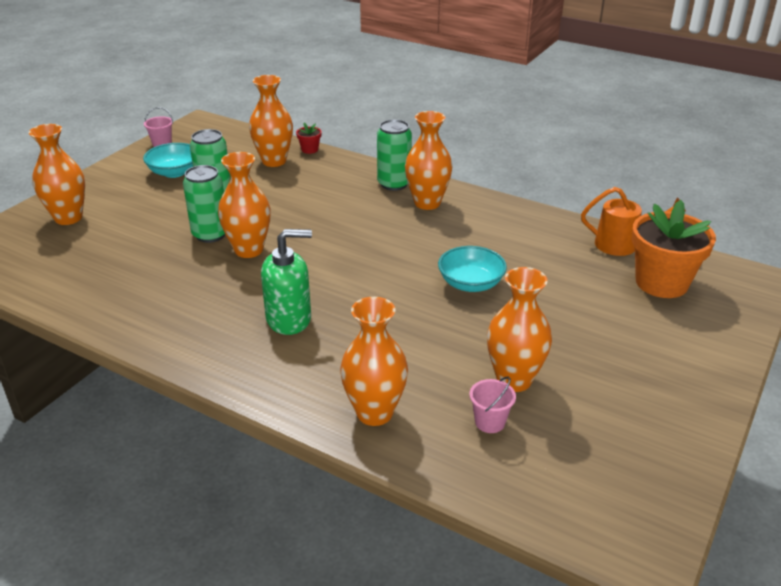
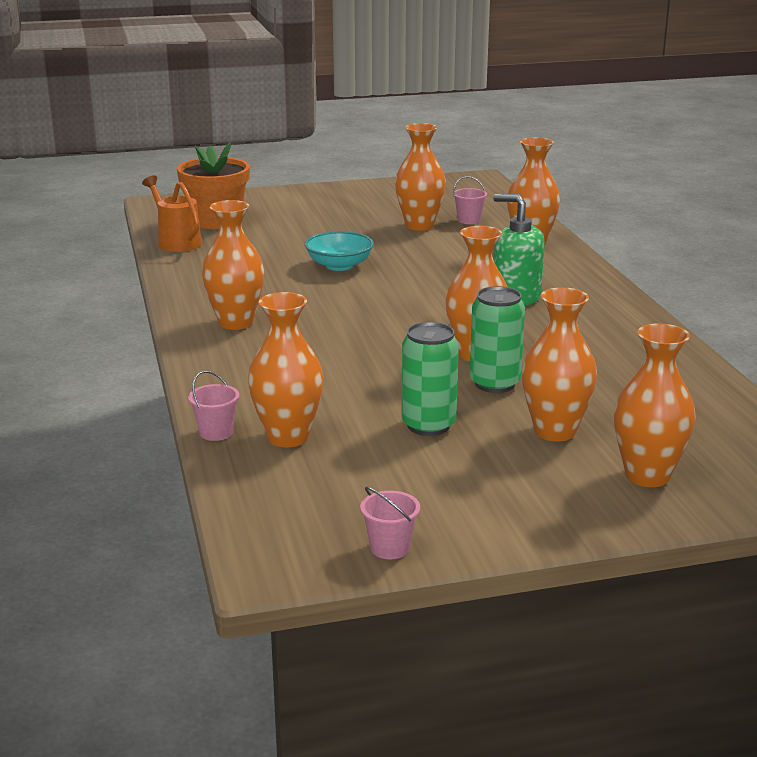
camera: 135 degrees left, 10 degrees down
(142, 220) = (555, 431): none -> orange vase
(174, 172) = (436, 482): turquoise bowl -> none
(310, 149) = (216, 432): red flower pot -> pink bucket
(394, 184) = (222, 351): green can -> none

